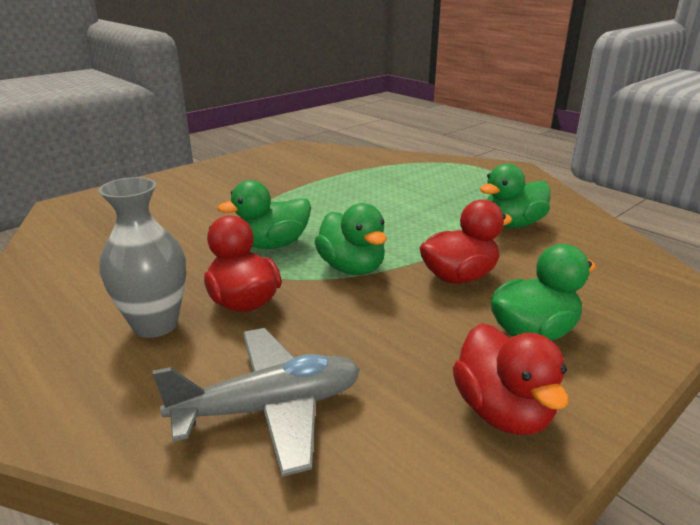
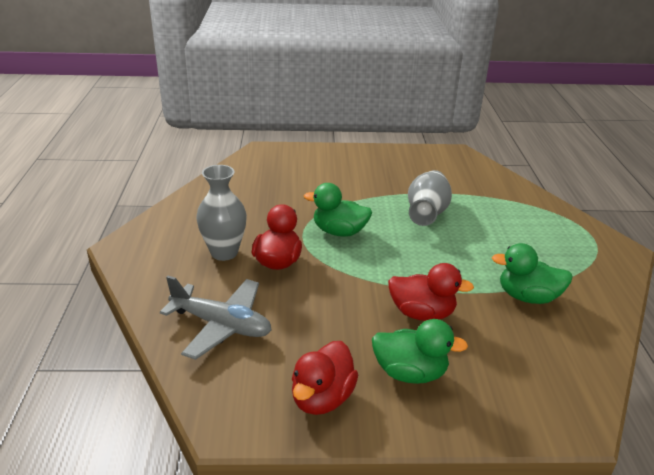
camera: 40 degrees right, 5 degrees up
(334, 197) = (427, 213): none -> grey vase
(352, 268) = (364, 272): green duck -> none

